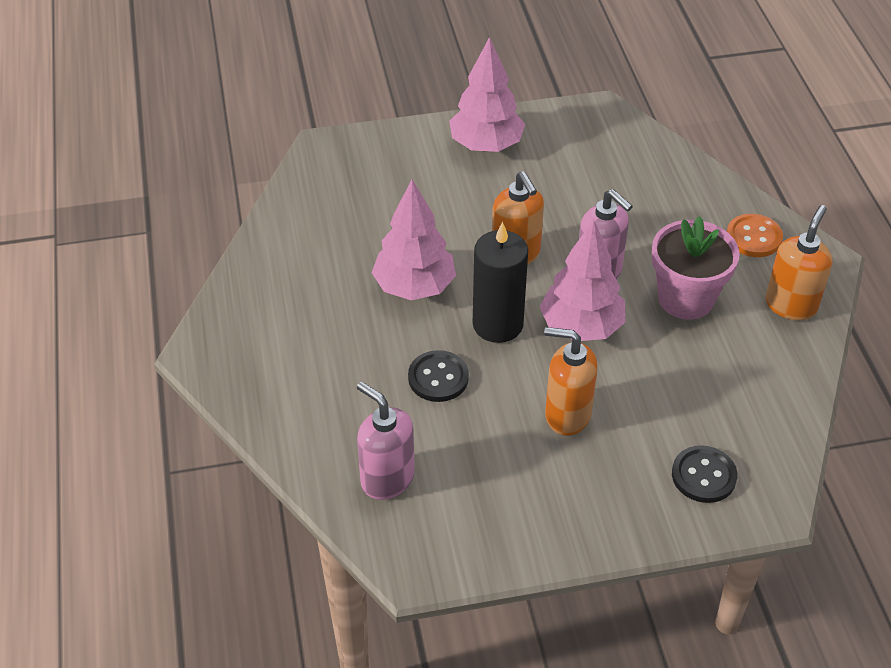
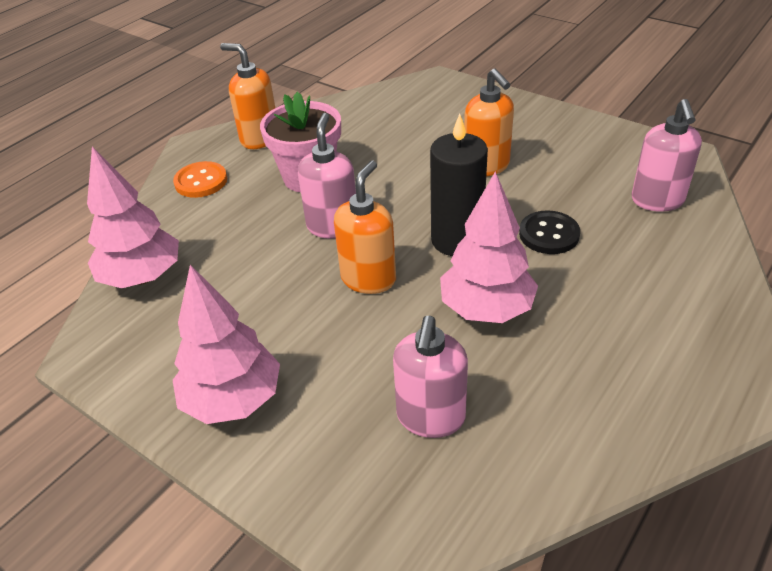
camera: 130 degrees left, 5 degrees down
(372, 207) = (430, 418): none -> pink soap dispenser
(581, 327) = (401, 203): pink tree -> pink tree (142, 277)
(703, 476) = (451, 104): black button -> none
(791, 305) = (259, 138): orange soap dispenser -> orange soap dispenser turned 45 degrees clockwise

